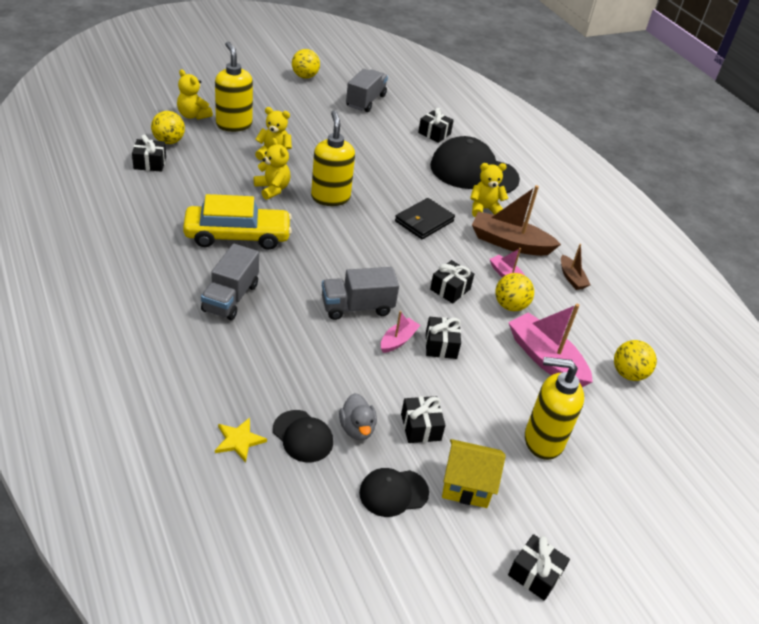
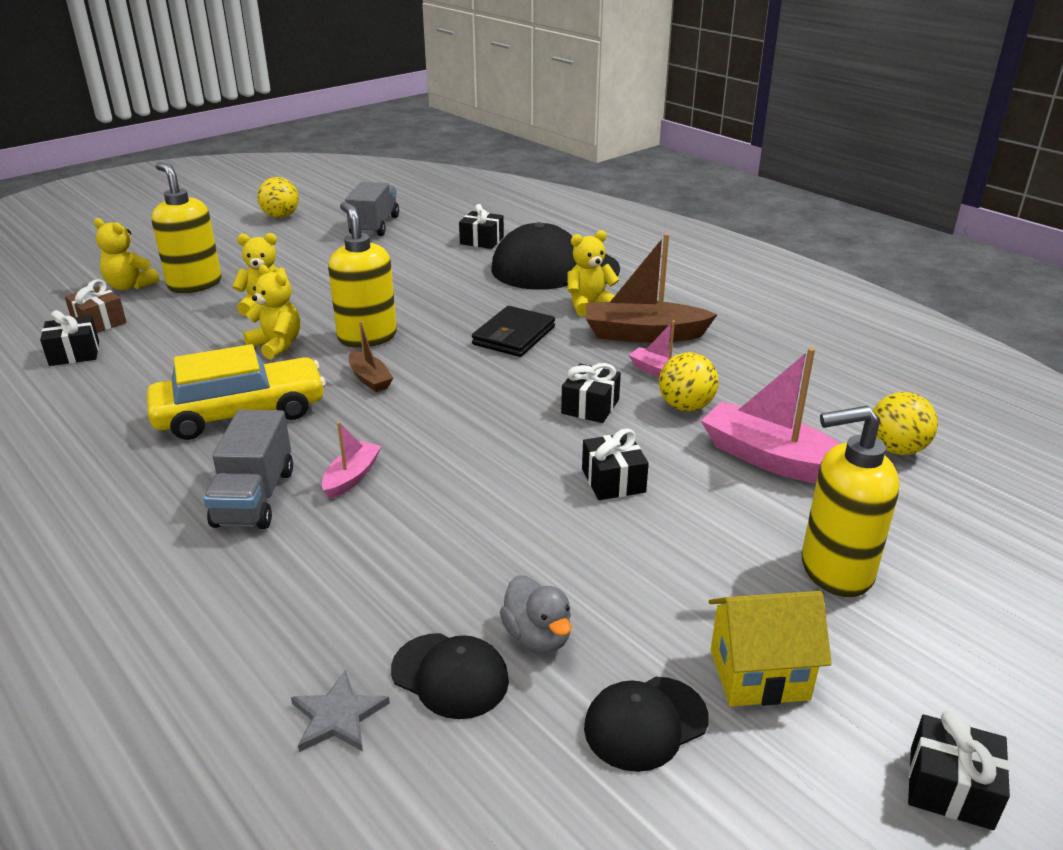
camera: 10 degrees left, 10 degrees down
(169, 141) = (99, 322): yellow ball -> brown gift
(239, 440) = (338, 716): yellow star -> grey star
(357, 307) = (463, 462): grey truck -> none
(398, 340) = (545, 490): pink boat -> pink boat (352, 477)
(420, 427) = (639, 604): black gift -> none
(571, 278) = (748, 355): brown boat -> brown boat (370, 379)

